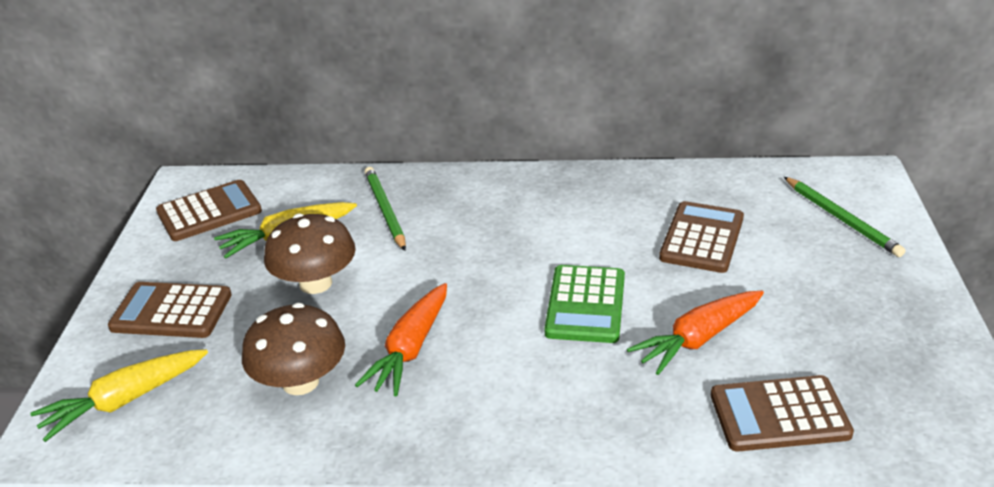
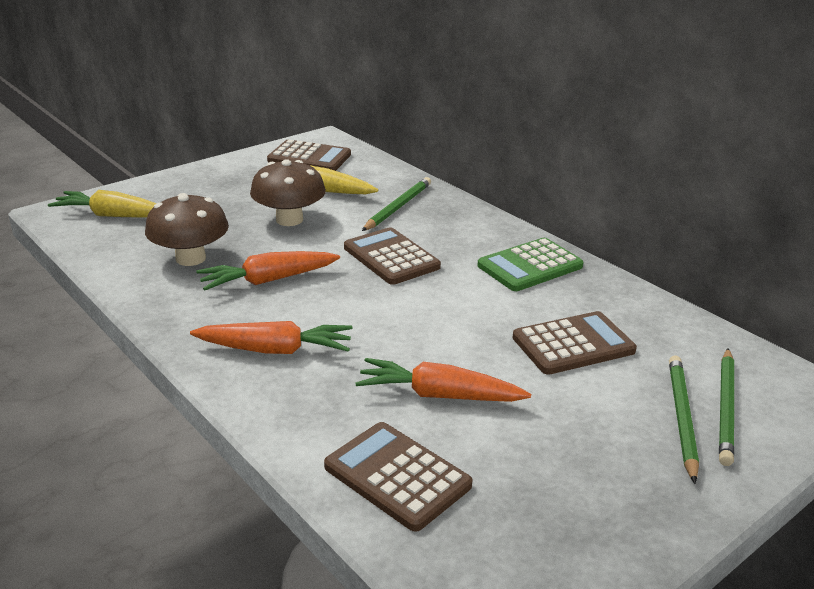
camera: 45 degrees right, 5 degrees down
(171, 311) = (204, 191): brown calculator -> brown calculator (391, 257)
(534, 399) = (275, 350): none -> orange carrot
(585, 305) = (408, 326): green calculator -> green calculator (530, 266)
(834, 243) = (681, 418): none -> green pencil

